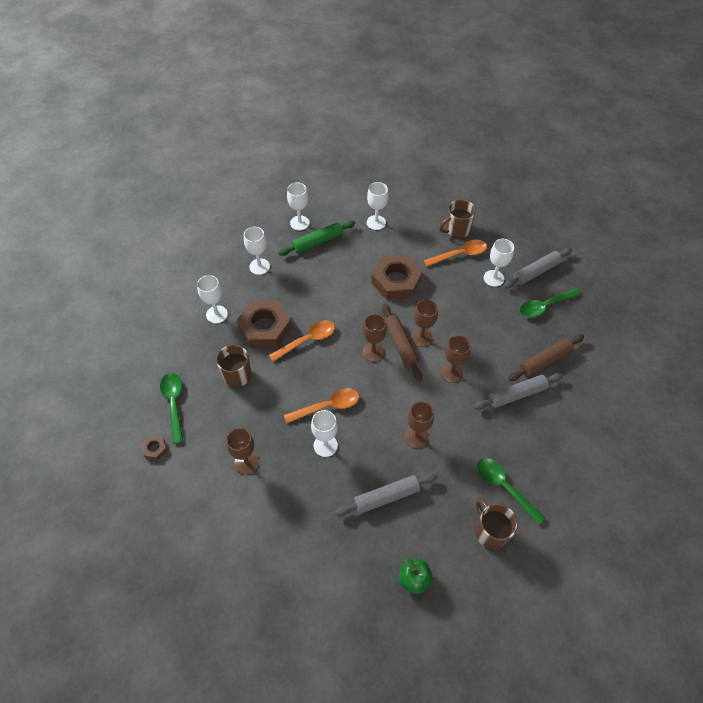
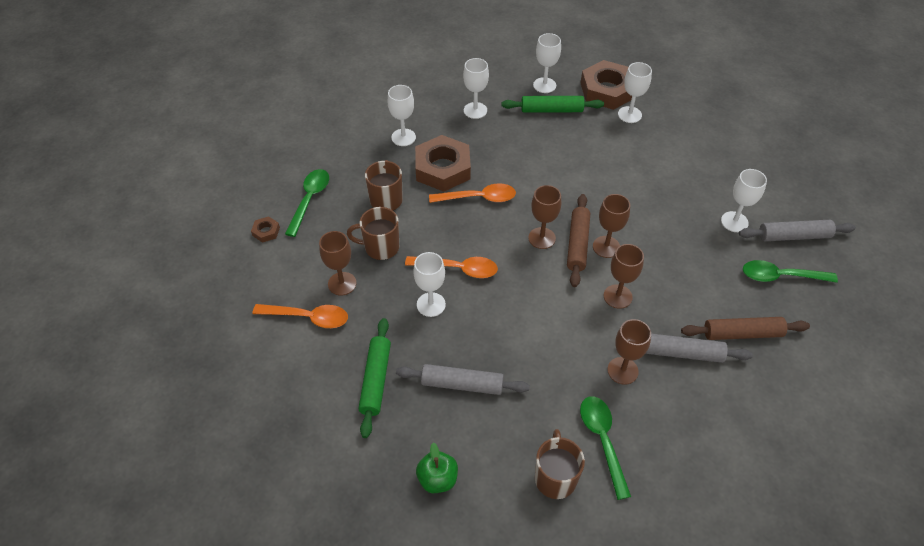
camera: 30 degrees right, 5 degrees down
(322, 528) = (375, 380): none -> green rolling pin
(396, 281) = (614, 180): brown nut -> brown nut (607, 90)
(416, 437) = (534, 342): brown goblet -> brown goblet (622, 370)
(456, 230) = (721, 156): brown mug -> brown mug (380, 247)
(459, 254) = (708, 182): orange spoon -> orange spoon (308, 317)

